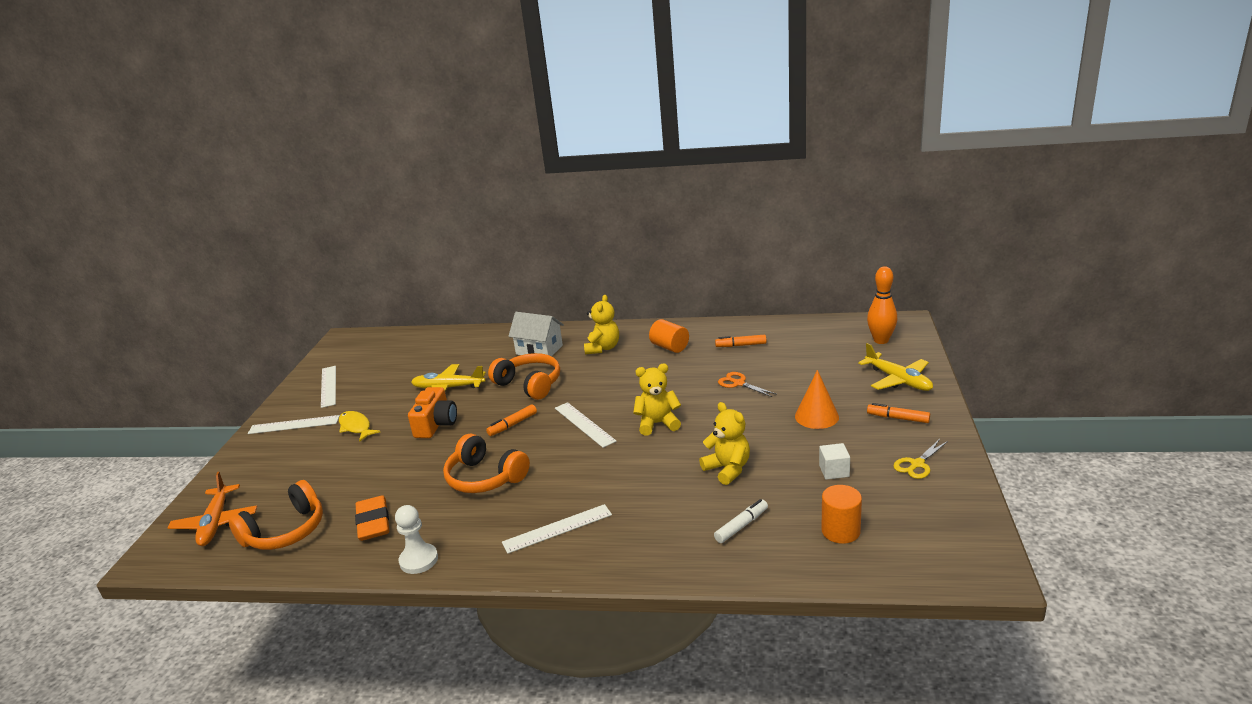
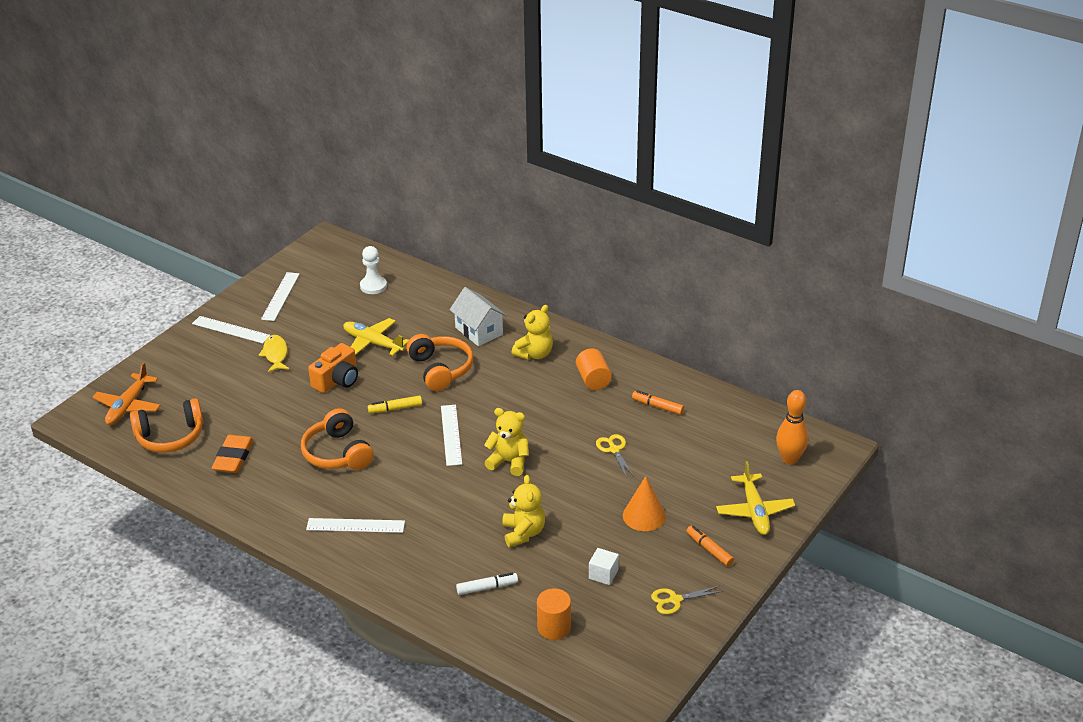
camera: 25 degrees right, 10 degrees up
(419, 560) = (244, 506): white pawn -> white pawn (373, 286)
(512, 425) = (395, 408): orange marker -> yellow marker
(738, 383) = (614, 450): orange scissors -> yellow scissors

